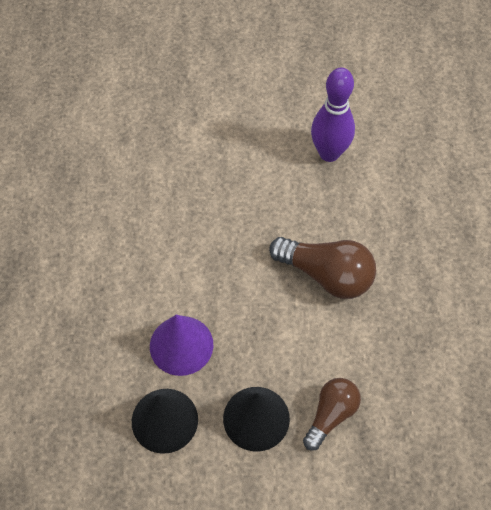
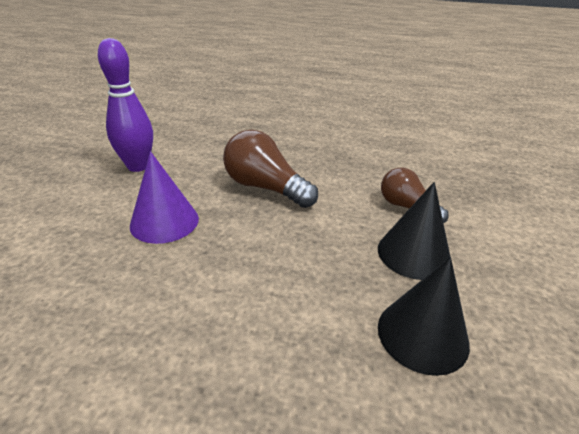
camera: 80 degrees left, 25 degrees down
(181, 345) = (318, 303): purple cone -> purple cone (164, 221)
(326, 275) = (265, 188): brown light bulb -> brown light bulb turned 90 degrees counterclockwise

